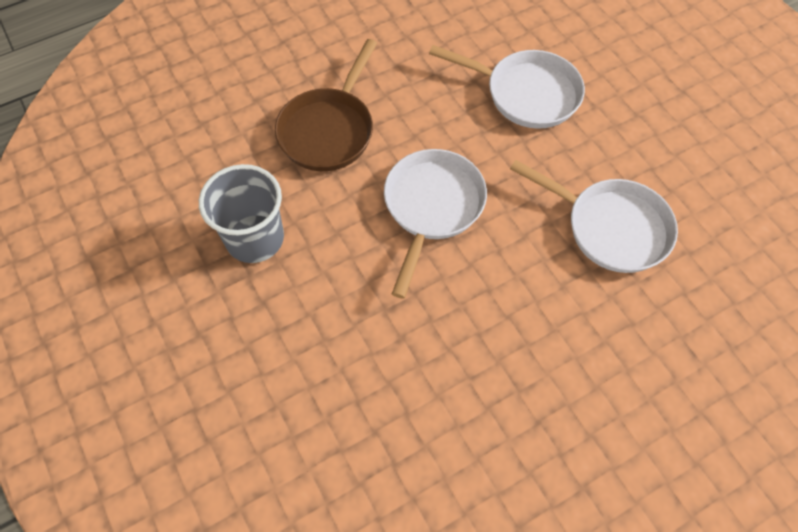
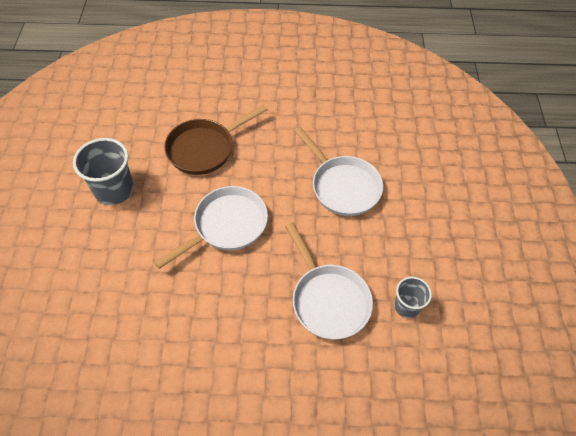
camera: 30 degrees right, 5 degrees down
(694, 188) = (407, 306): none -> grey cup

